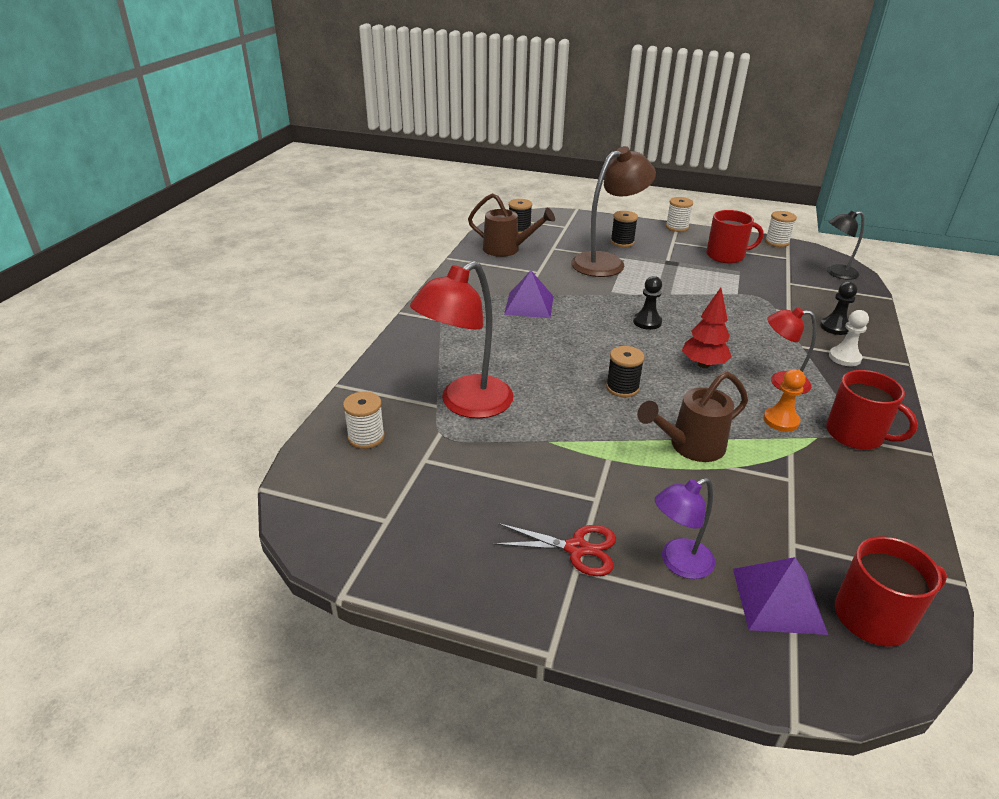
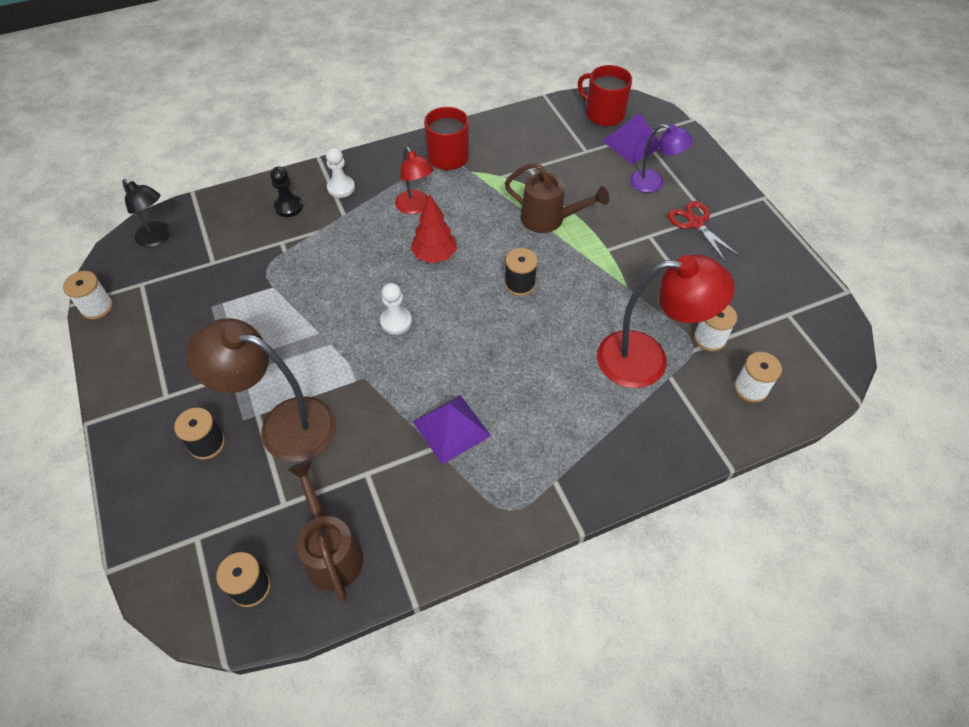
camera: 130 degrees left, 20 degrees up
(647, 322) = (396, 321): black pawn -> white pawn
(677, 227) = (110, 415): white spool -> white spool (709, 338)
(726, 256) = (175, 332): red mug -> none
(781, 420) = (469, 191): orange pawn -> none

